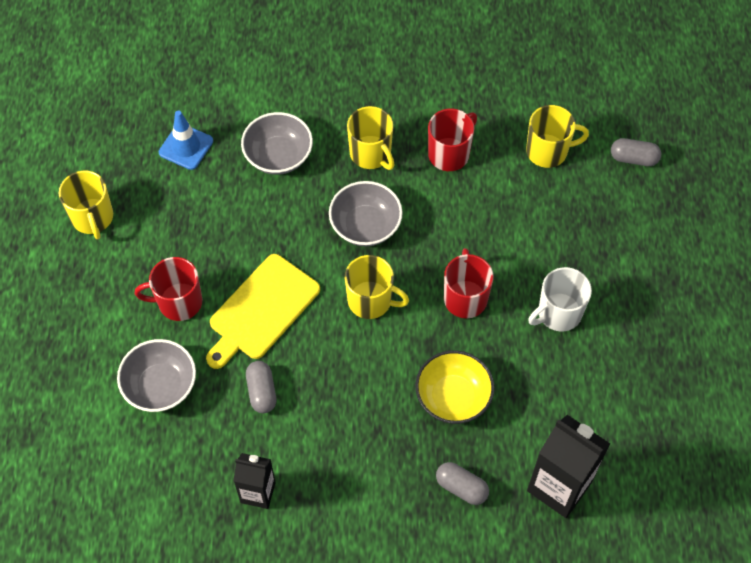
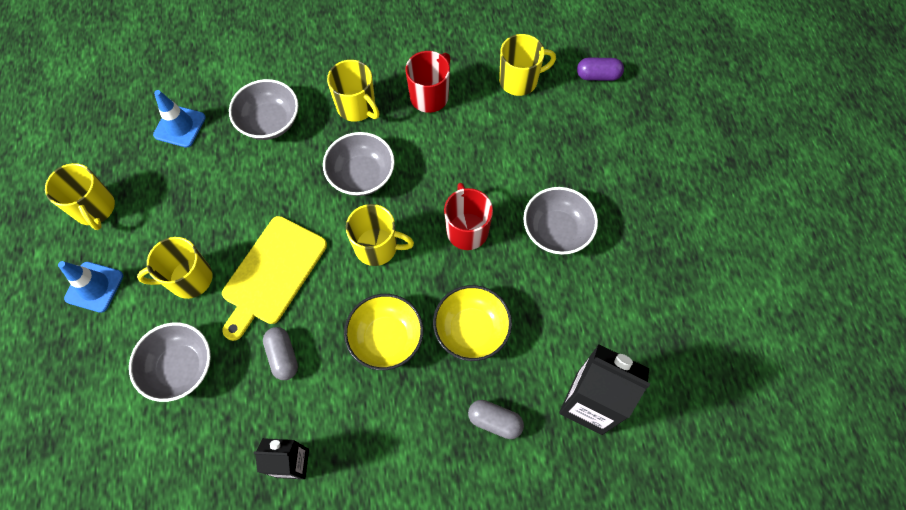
camera: 10 degrees left, 5 degrees up
(85, 295) = (94, 287): none -> blue traffic cone
(178, 302) = (189, 279): red mug -> yellow mug
(366, 391) = (386, 338): none -> yellow bowl
(558, 313) = (556, 231): white mug -> grey bowl
(633, 158) = (598, 76): grey capsule -> purple capsule

